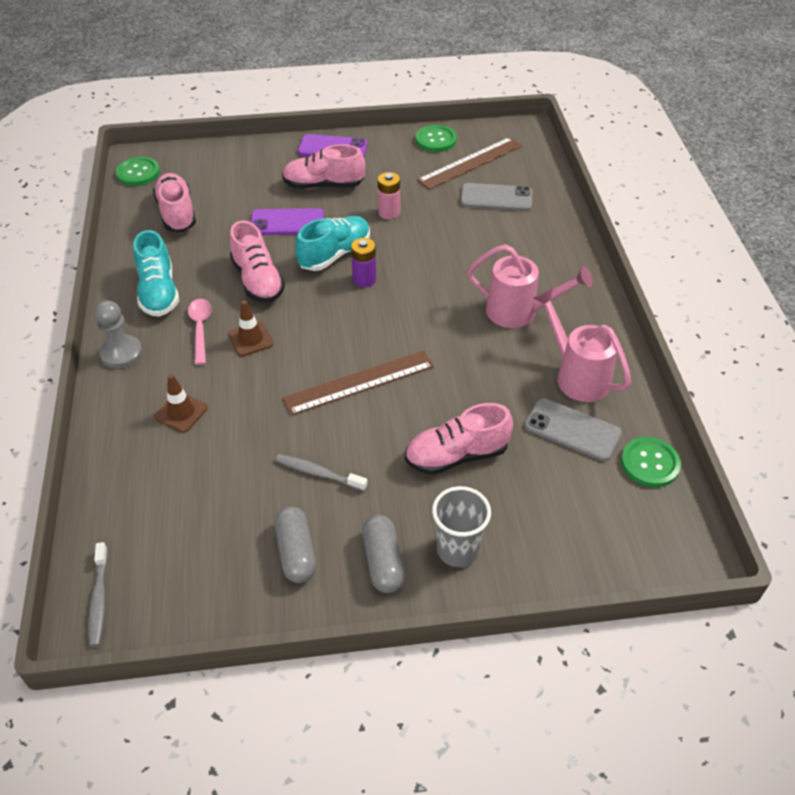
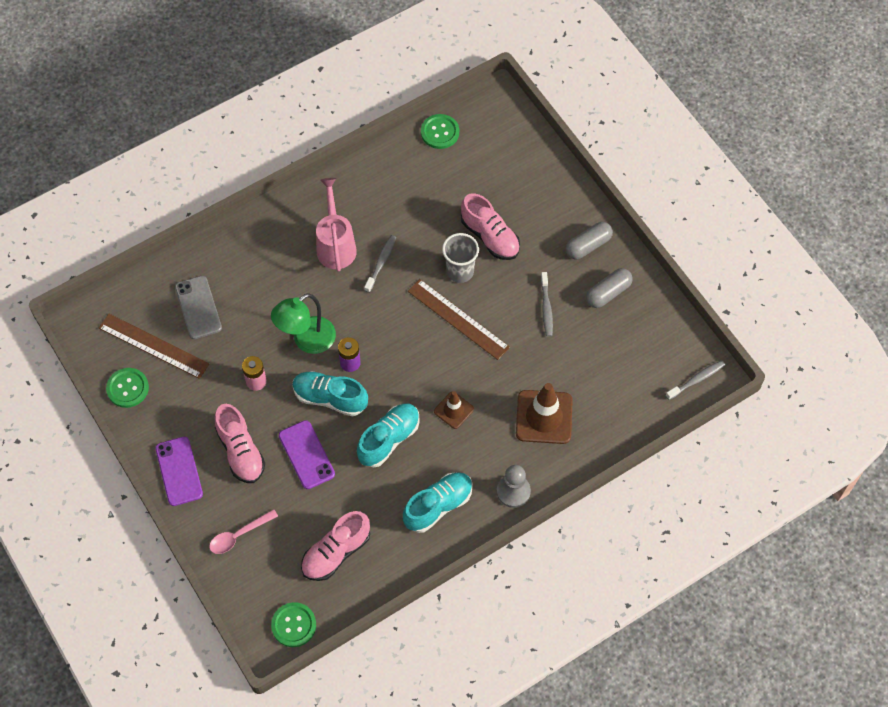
camera: 115 degrees left, 15 degrees up
(181, 412) = (544, 417): brown traffic cone -> brown traffic cone, size x1.77
(200, 328) = (461, 451): pink spoon -> pink spoon (238, 535)
(258, 280) = (389, 439): pink shoe -> turquoise shoe
(411, 257) = (307, 341): none -> green lamp
(457, 550) = (559, 211): grey cup -> grey cup (460, 271)
(474, 341) = (381, 263): none -> grey toothbrush
(572, 430) = (434, 180): grey phone -> none
(577, 376) = (383, 191): pink watering can -> none

